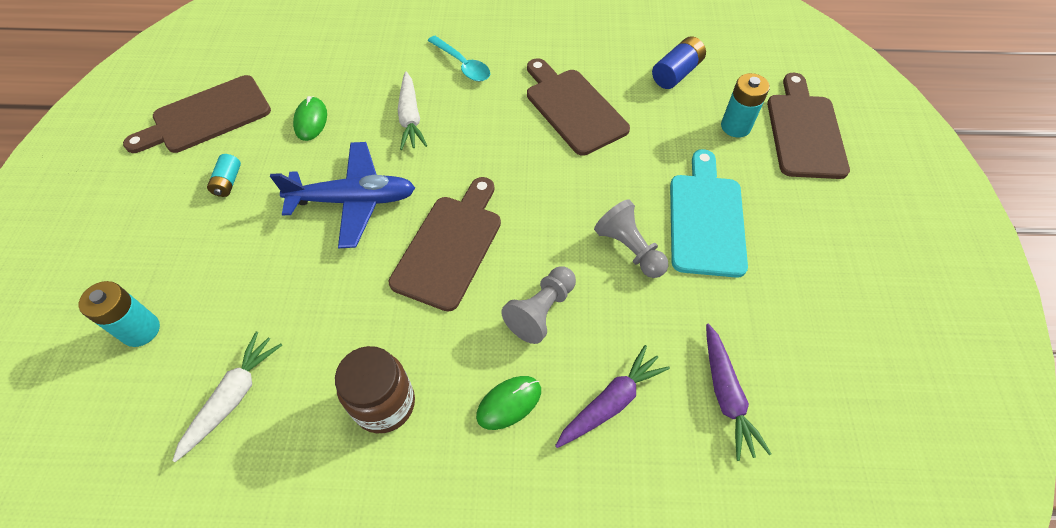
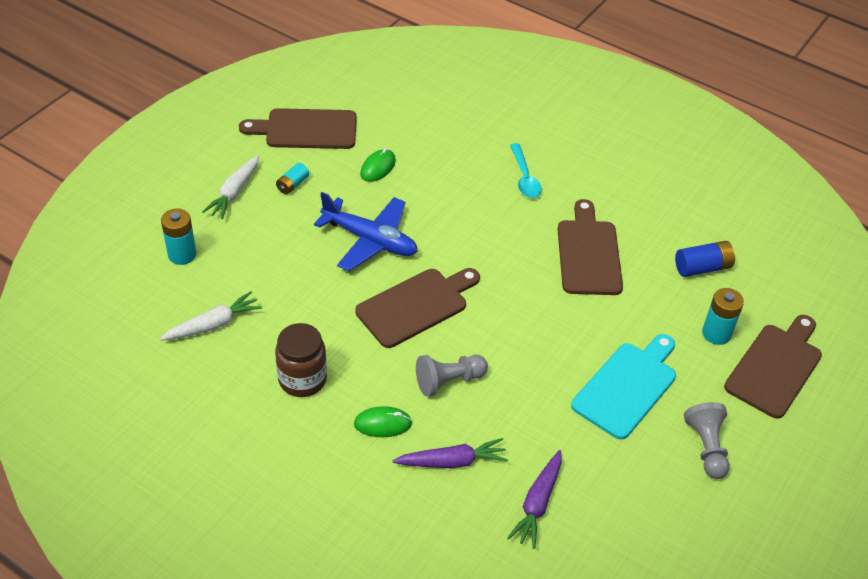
camera: 30 degrees right, 10 degrees down
(410, 117) = (453, 200): white carrot -> white carrot (234, 192)
(629, 249) = (548, 375): grey pawn -> grey pawn (706, 447)

